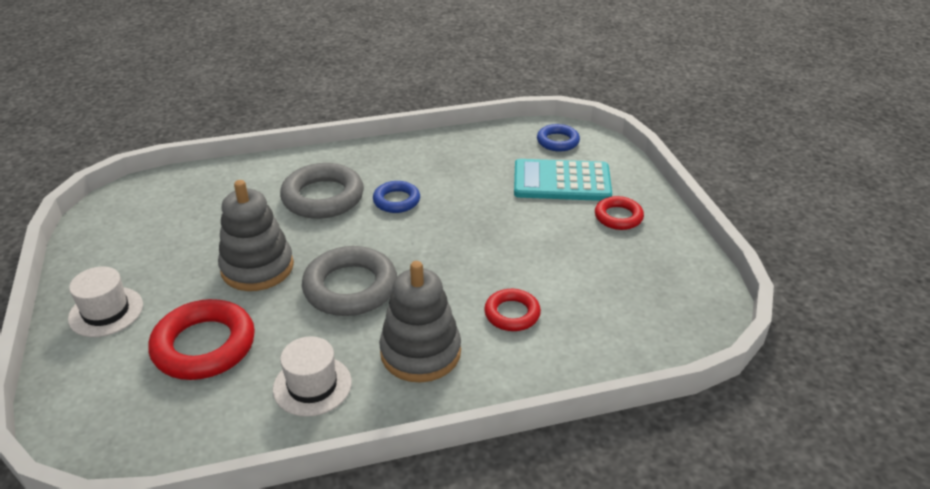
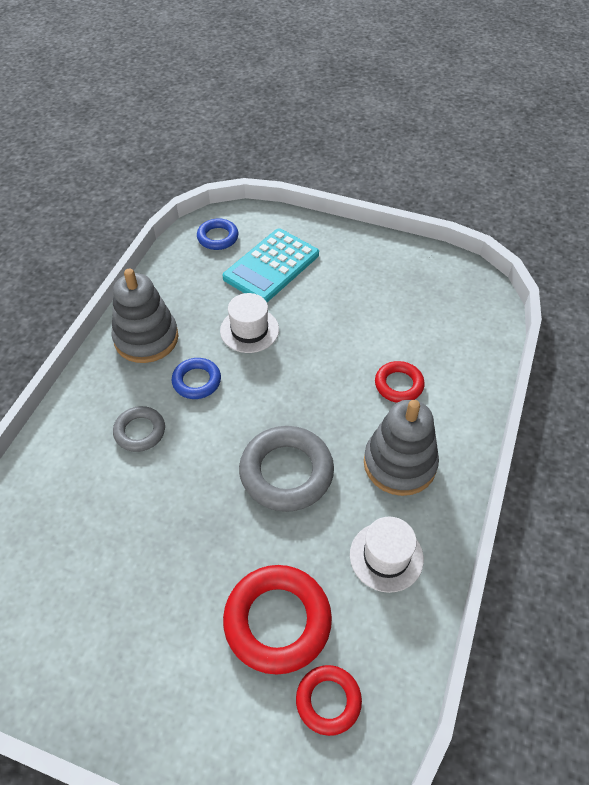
camera: 55 degrees left, 15 degrees up
(106, 312) = (158, 695): white hat -> white hat (249, 330)
(257, 267) = (200, 531): grey stacking toy -> grey stacking toy (146, 338)
(323, 197) = (140, 431): grey ring -> grey ring, size x0.57
(618, 217) = (342, 262): red ring -> red ring (328, 701)

